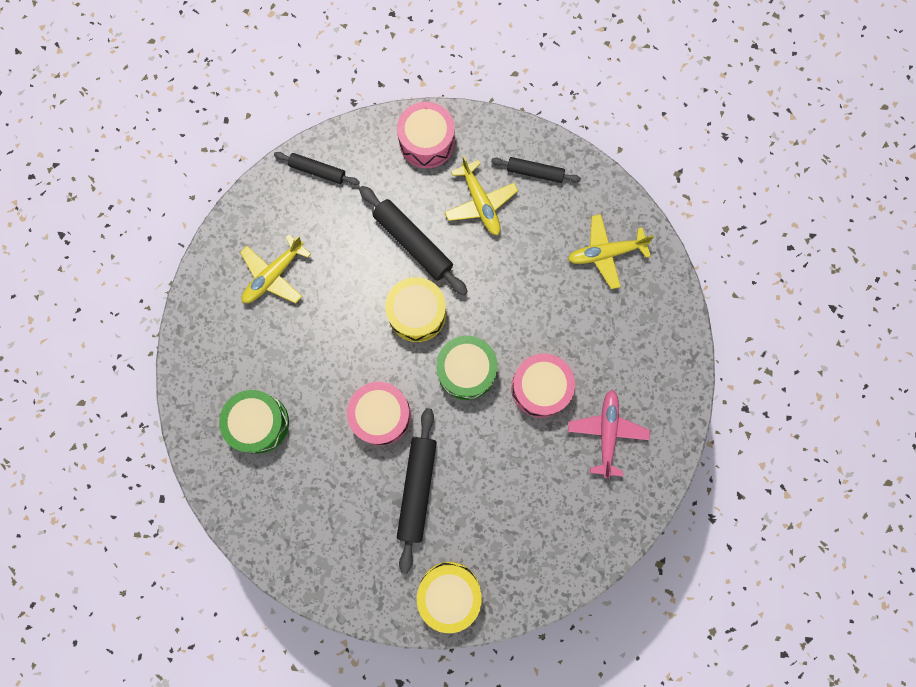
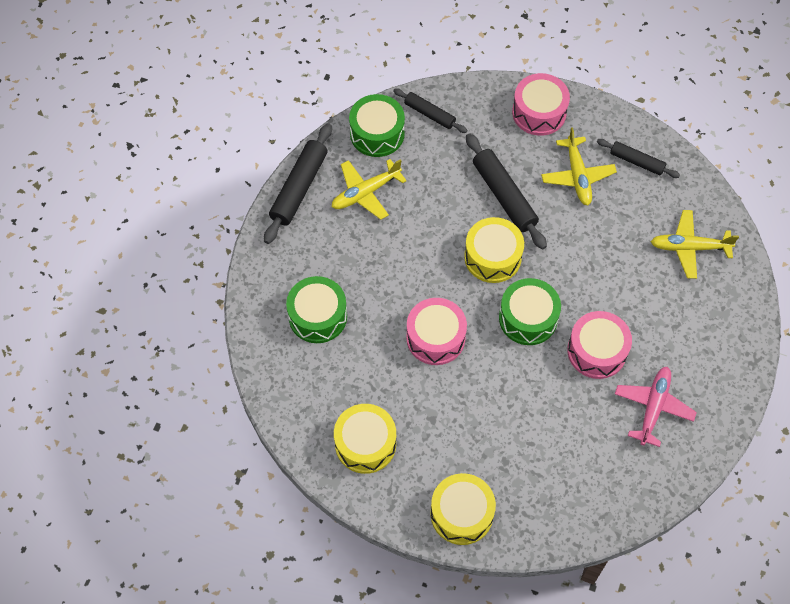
camera: 15 degrees right, 15 degrees down
(269, 206) = (377, 133): none -> green drum
(339, 546) = (365, 444): none -> yellow drum
(417, 489) = (454, 411): black rolling pin -> black rolling pin (299, 188)

